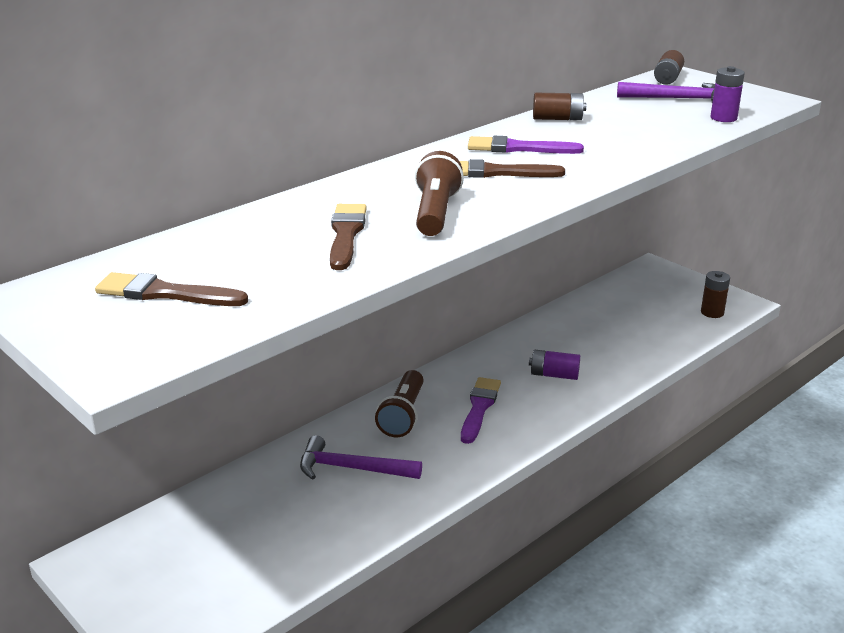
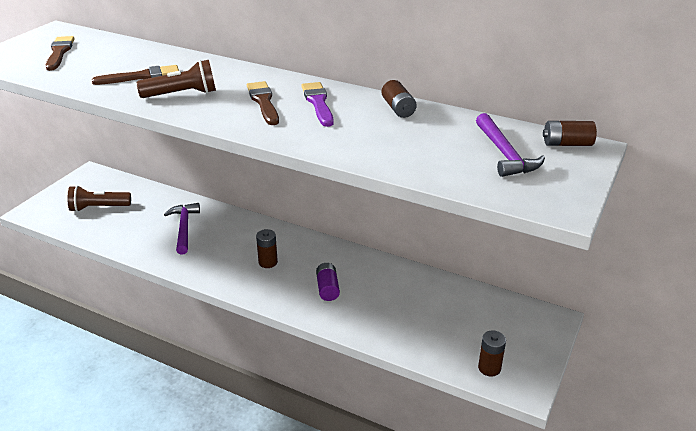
camera: 70 degrees right, 5 degrees up
(403, 415) = (246, 234): brown flashlight -> brown flashlight (98, 208)
(479, 408) = (268, 262): purple brush -> brown battery
(723, 118) = (467, 180): purple battery -> none

